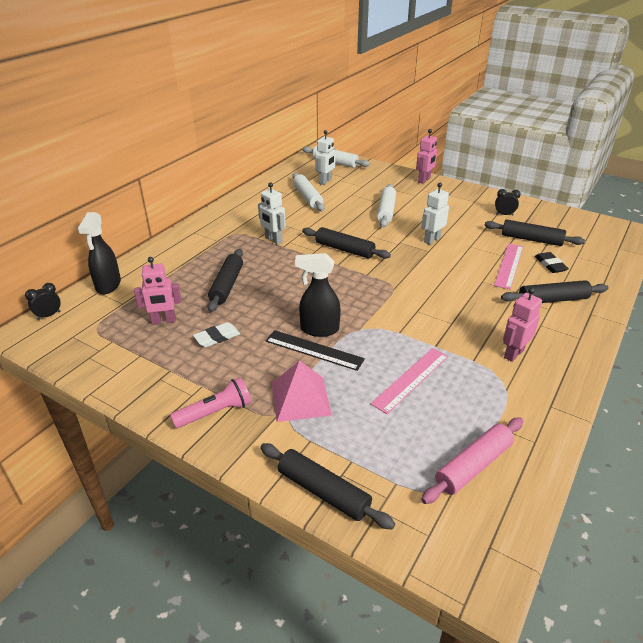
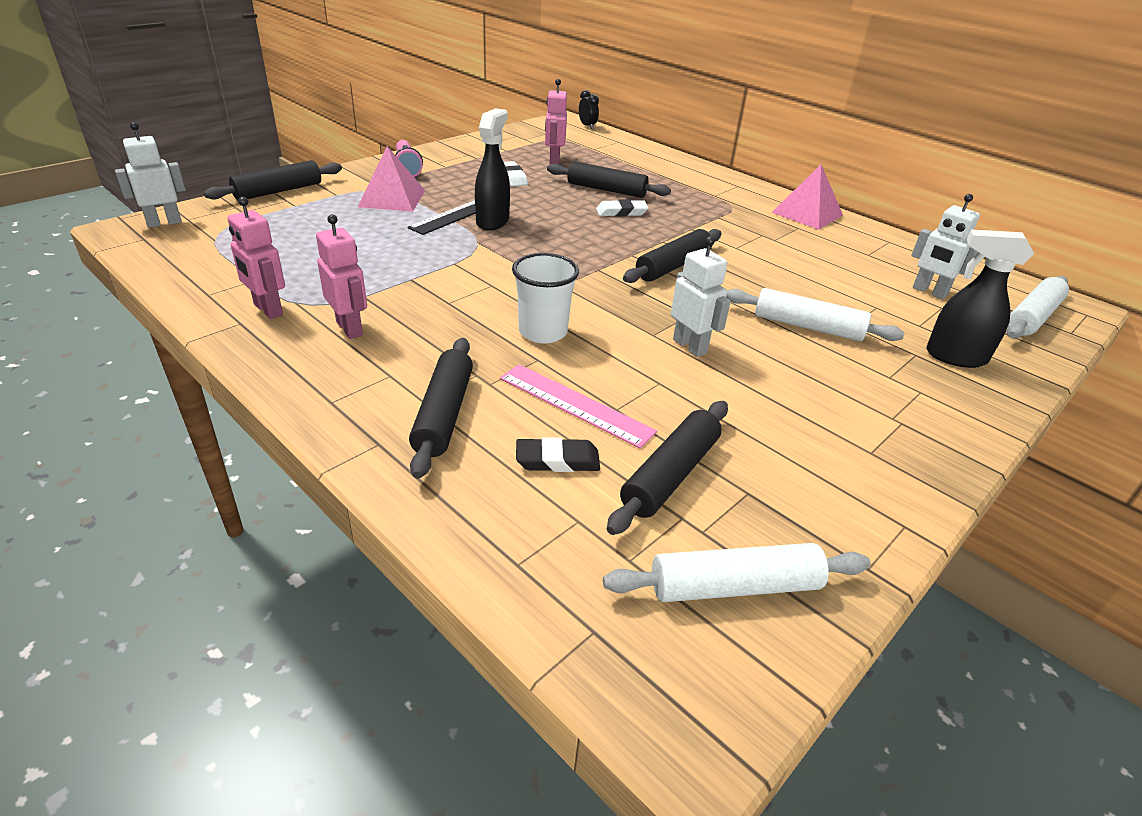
camera: 100 degrees right, 0 degrees up
(108, 285) = (628, 145): black spray bottle -> black spray bottle (954, 357)
(236, 209) = (807, 213): none -> pink pyramid
(269, 274) = (621, 212): none -> white eraser
(273, 240) = (710, 225): white robot -> white robot (164, 223)
(307, 197) = (855, 266): white rolling pin -> white rolling pin (734, 586)
(411, 379) = (368, 251): pink ruler -> none
(424, 180) = (977, 408): pink robot -> pink robot (267, 310)
(455, 283) = (543, 332): none -> white cup
(473, 466) = (223, 253): pink rolling pin -> none
(504, 215) = (798, 476): black clock -> none

